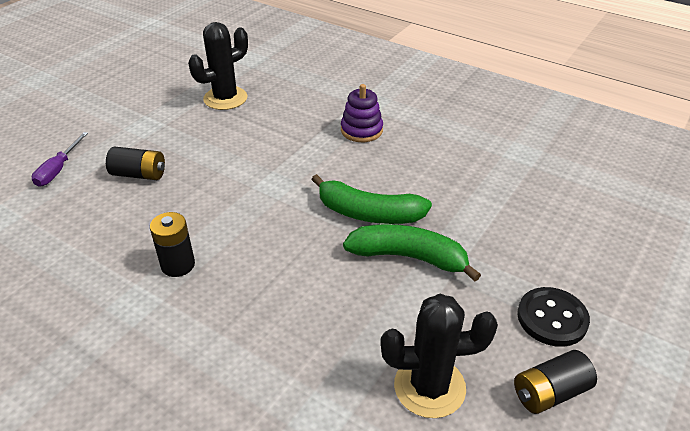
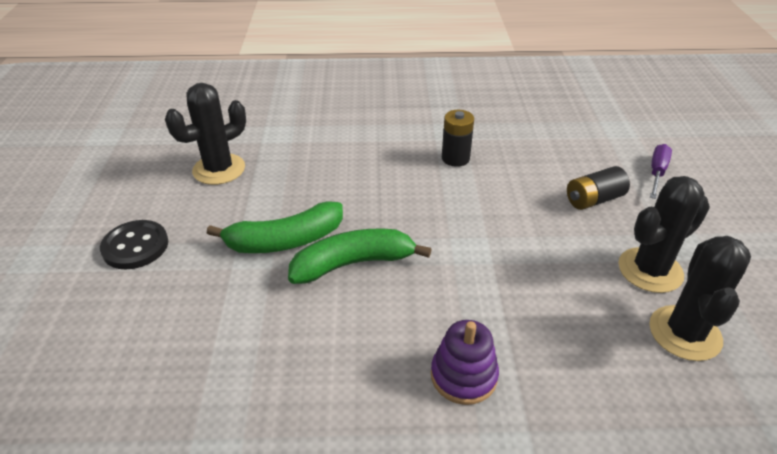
camera: 145 degrees right, 0 degrees up
(58, 170) = (657, 172): purple screwdriver -> purple screwdriver turned 45 degrees clockwise
(188, 125) = (650, 270): none -> black cactus
(550, 392) = (131, 198): black battery -> none

